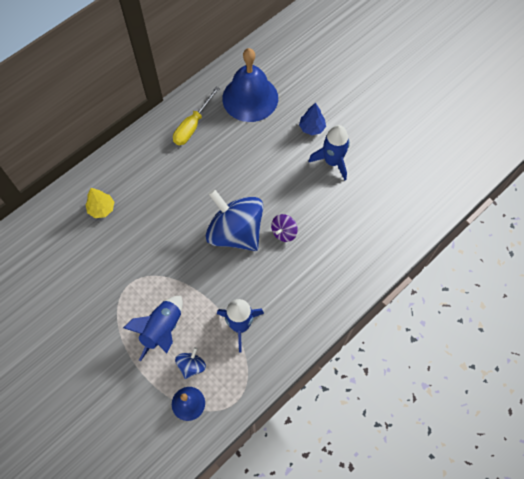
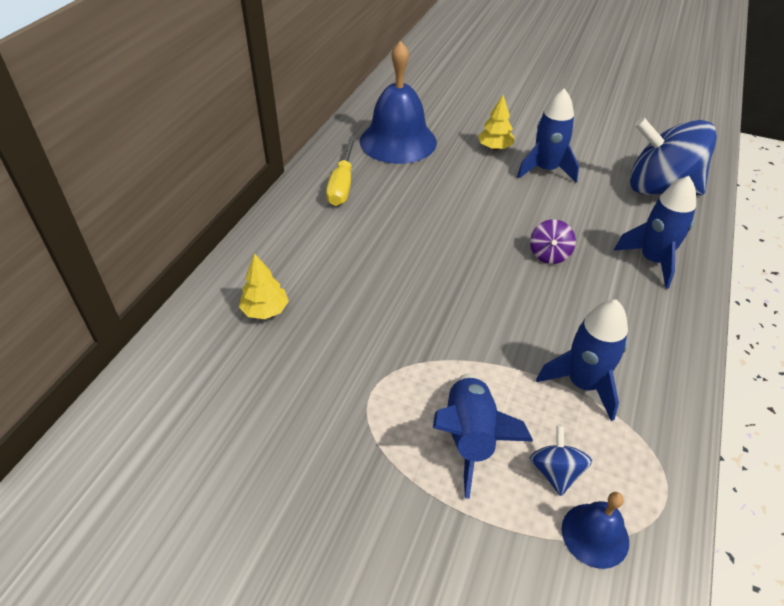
camera: 25 degrees left, 20 degrees down
(235, 232) = (485, 275): blue spinning top -> blue spinning top (660, 188)
(312, 128) = (494, 148): blue tree -> yellow tree
(344, 262) = (652, 261): none -> blue rocket

